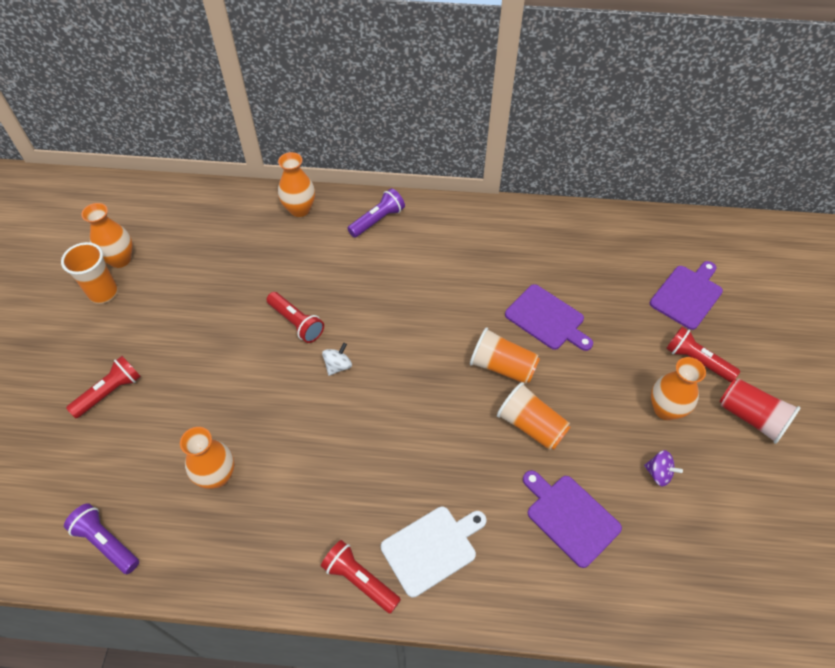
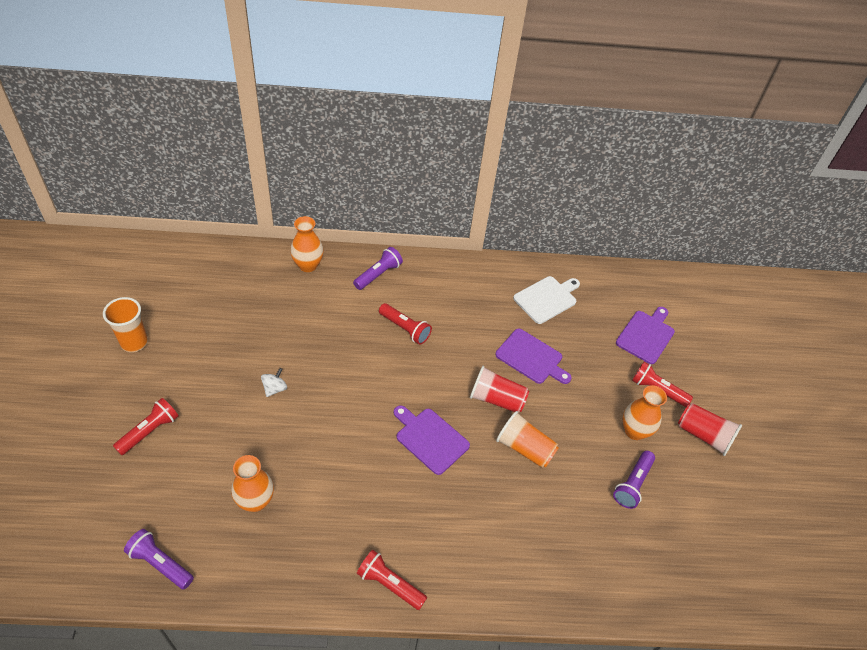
camera: 10 degrees left, 5 degrees down
(120, 259) = (147, 312): orange vase -> none
(296, 323) = (314, 366): red flashlight -> red flashlight (405, 329)
(338, 366) = (354, 402): white spinning top -> white spinning top (275, 388)
(432, 548) = (449, 554): white cutting board -> white cutting board (547, 298)
(502, 366) = (496, 399): orange cup -> red cup
(570, 517) = (562, 523): purple cutting board -> purple cutting board (430, 439)
(658, 473) = (632, 484): purple spinning top -> purple flashlight

